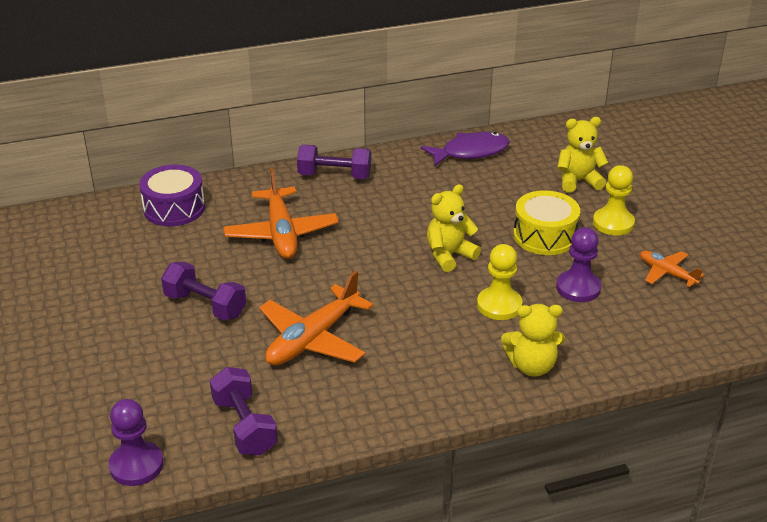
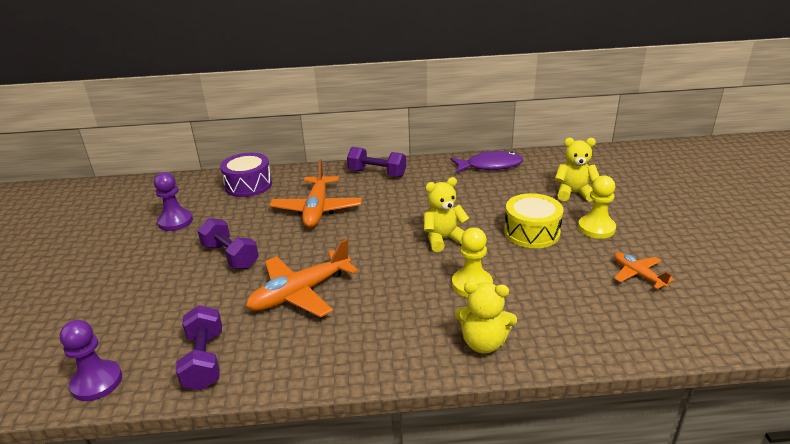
camera: 15 degrees right, 5 degrees down
(578, 288) = (549, 278): purple pawn -> purple pawn (175, 221)

